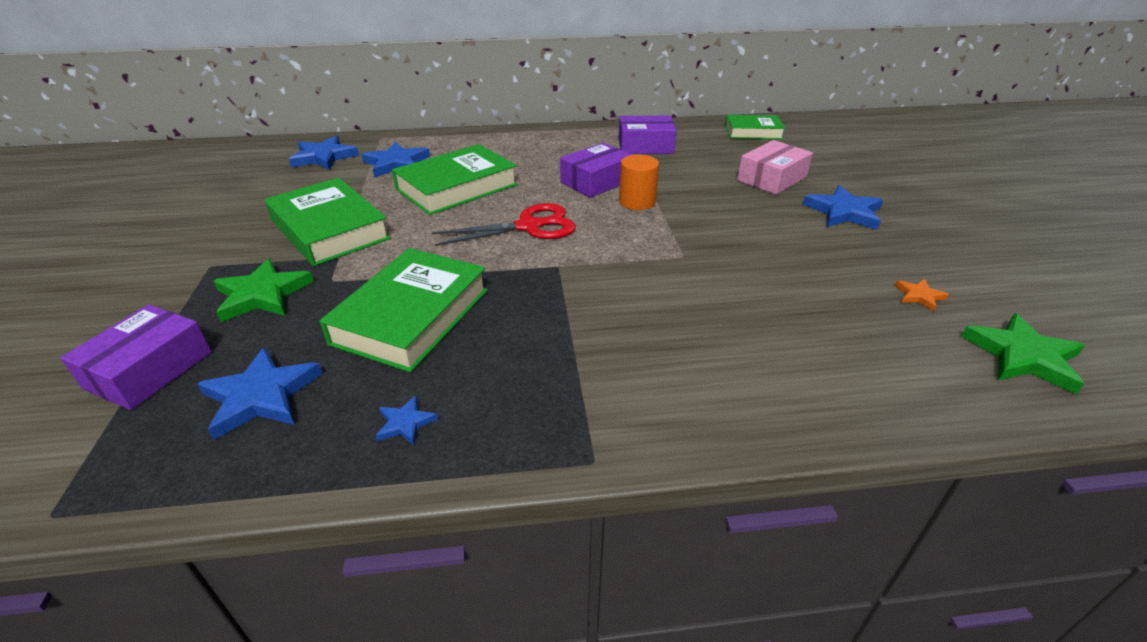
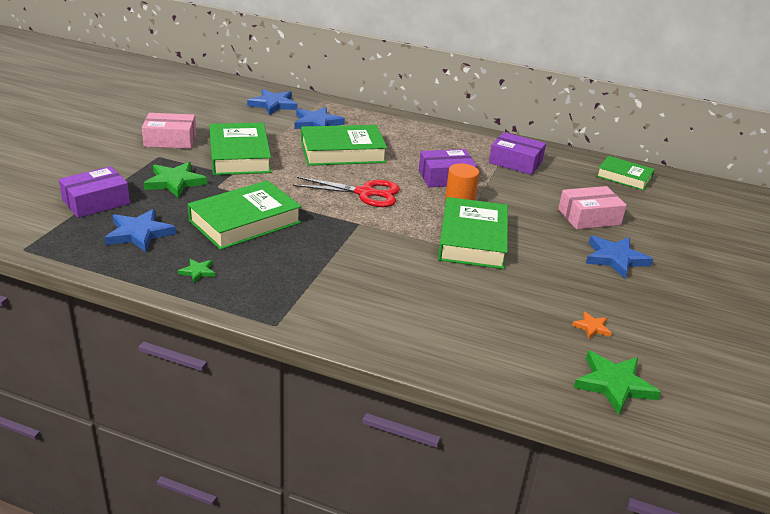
camera: 25 degrees right, 5 degrees down
(213, 238) = (170, 140): none -> pink box
(405, 423) = (198, 272): blue star -> green star
(697, 241) = (472, 240): none -> green book

